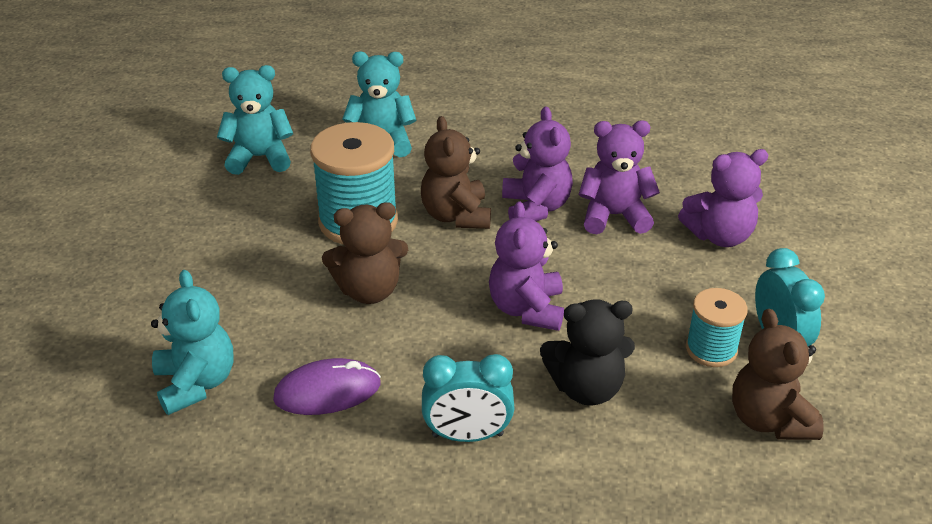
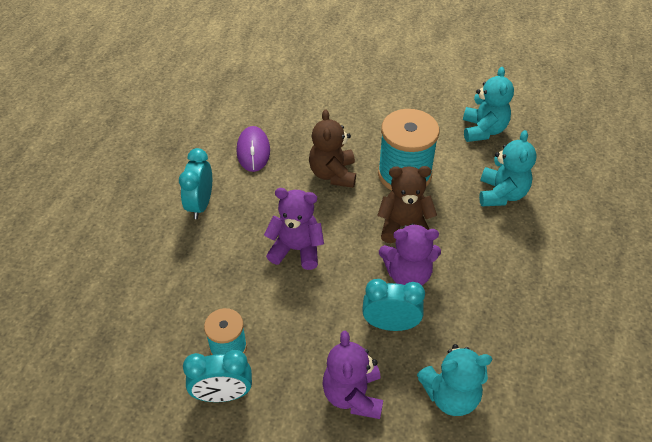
camera: 100 degrees right, 10 degrees up
(196, 383) = (275, 103): turquoise teddy bear -> turquoise teddy bear (450, 395)
(586, 388) = (217, 266): black teddy bear -> none
(614, 216) = (390, 324): purple teddy bear -> turquoise clock
(769, 419) = (155, 361): brown teddy bear -> none

